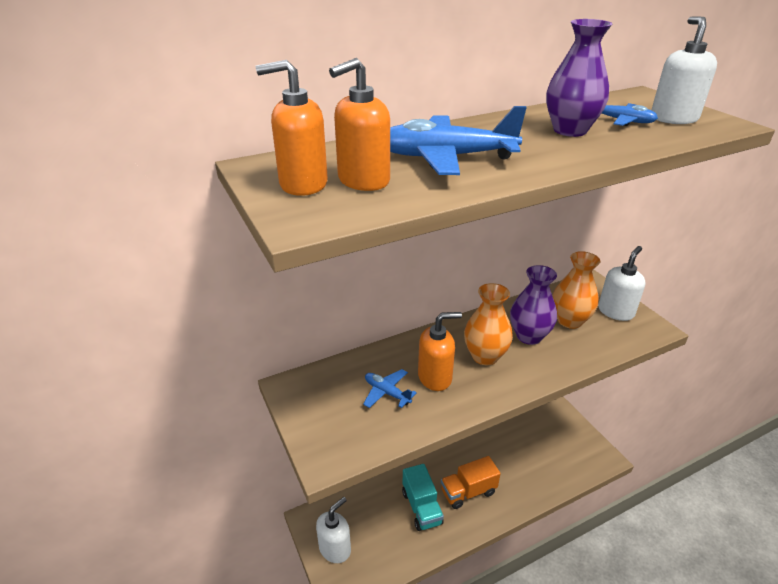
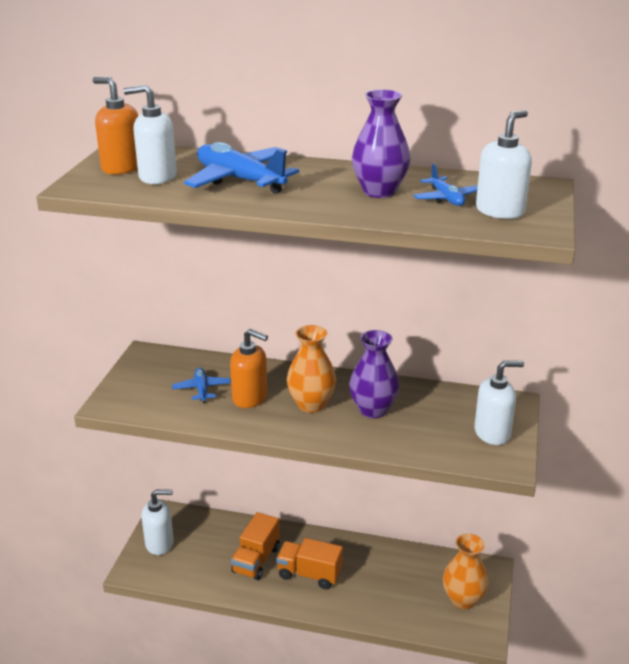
camera: 40 degrees right, 5 degrees down
(363, 181) = (157, 177): orange soap dispenser -> white soap dispenser
(421, 507) = (256, 560): turquoise truck -> orange truck
(569, 321) = (432, 417): orange vase -> orange vase (463, 599)

